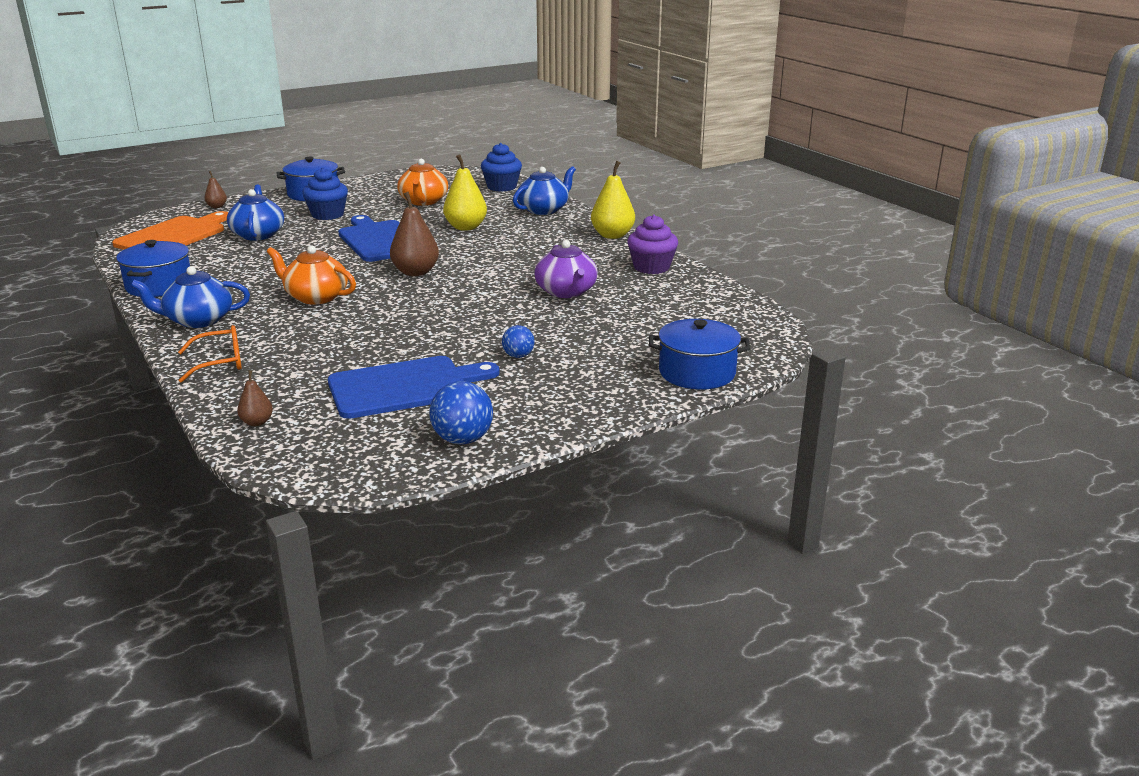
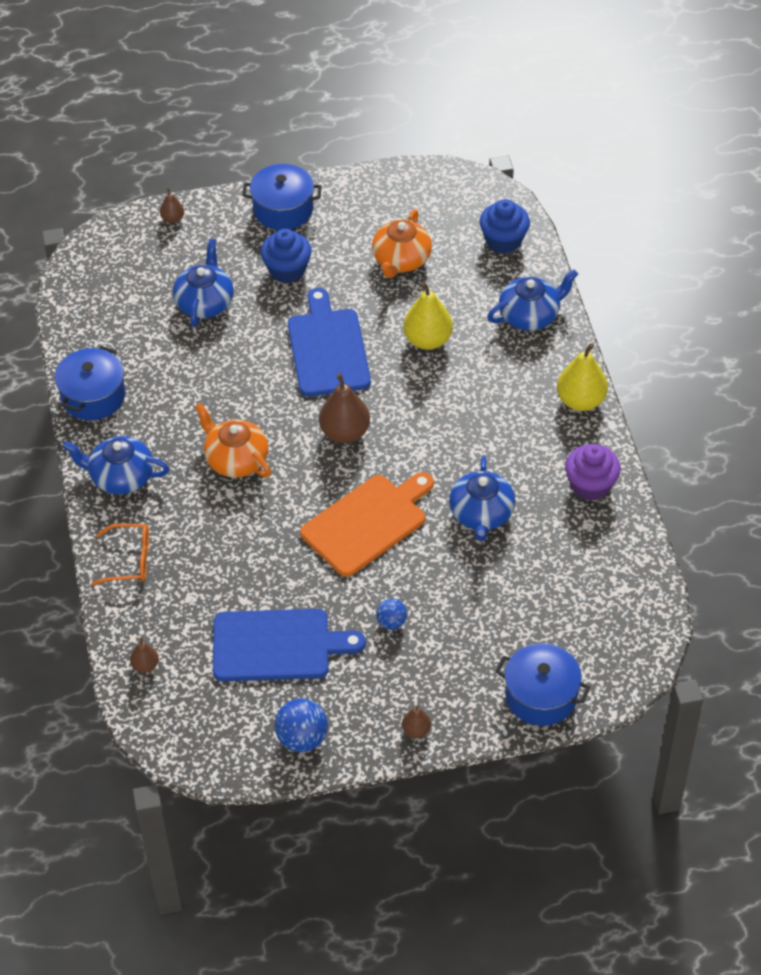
camera: 20 degrees right, 25 degrees up
(174, 235) = (119, 284): orange cutting board -> orange cutting board (368, 523)
(566, 292) = (481, 514): purple teapot -> blue teapot
(586, 413) = (416, 730): none -> brown pear

